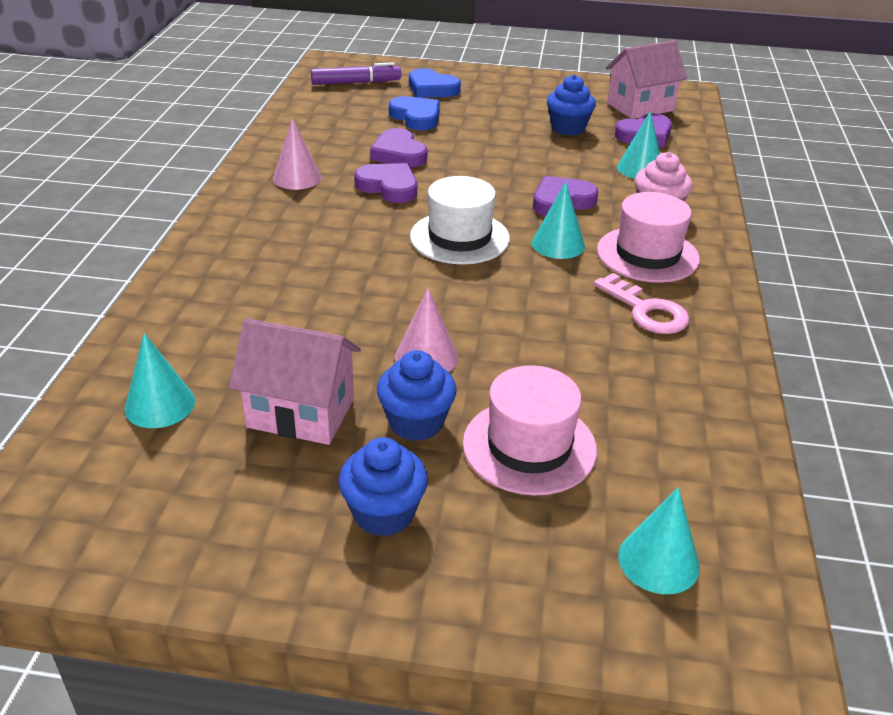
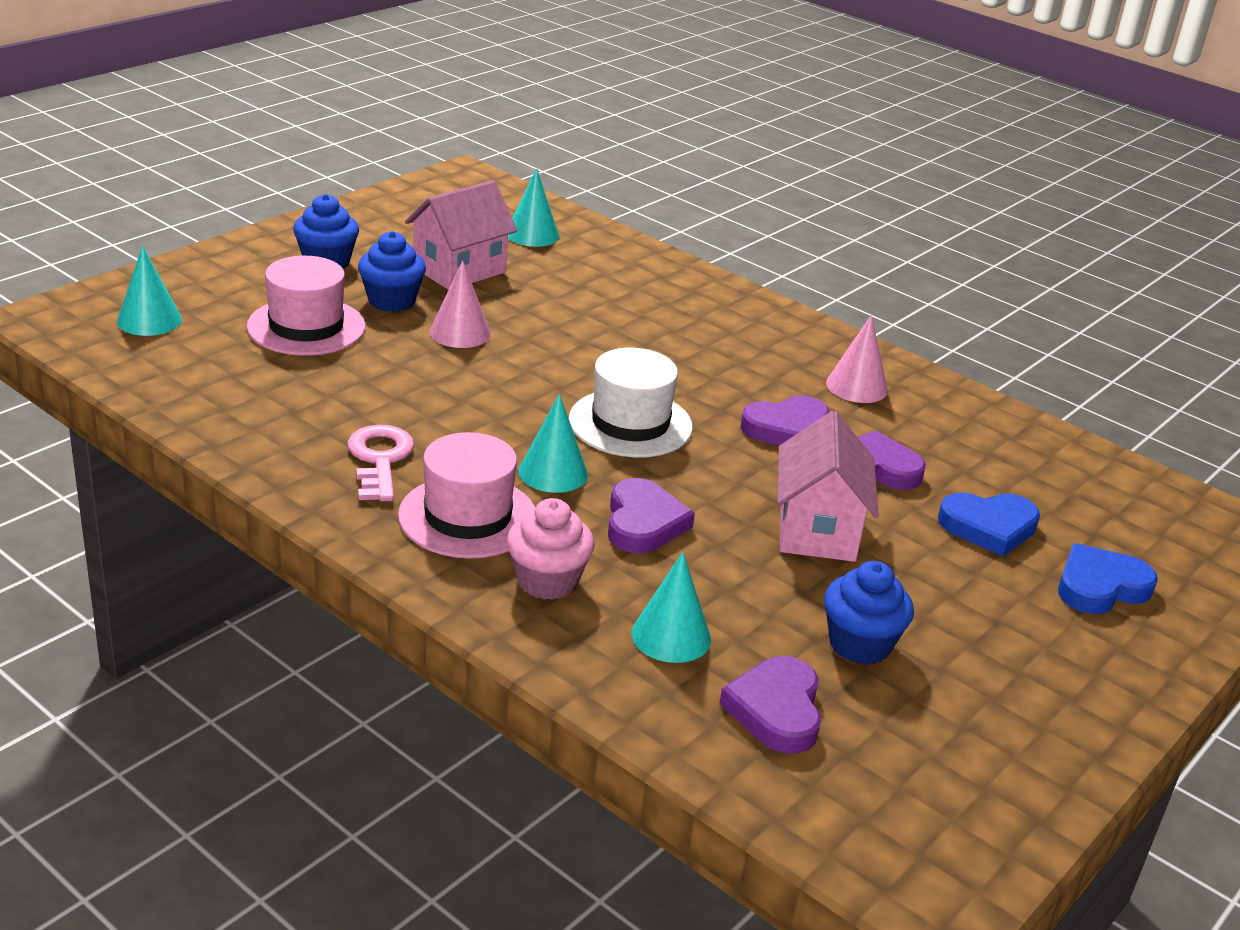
camera: 120 degrees right, 5 degrees down
(356, 83) = (1157, 529): purple marker -> none
(640, 107) = (896, 778): pink house -> pink house (817, 530)
(646, 311) = (380, 459): pink key -> pink key turned 90 degrees clockwise

